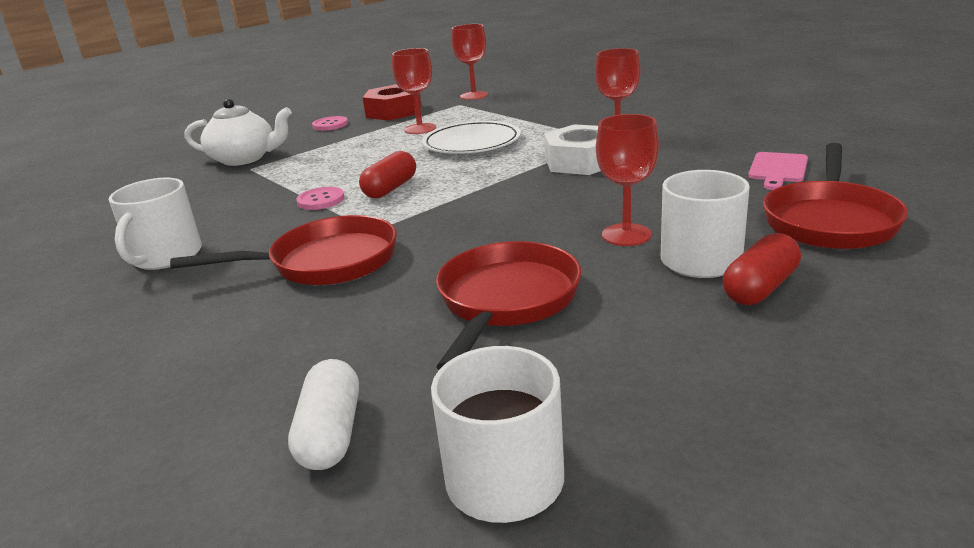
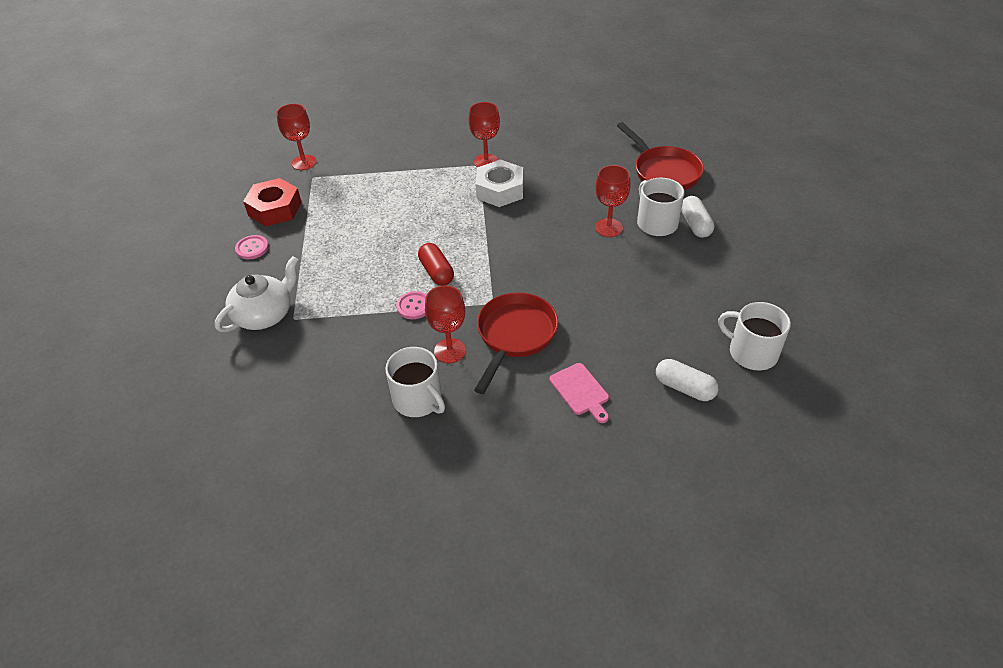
camera: 55 degrees left, 20 degrees up
(420, 129) = (339, 215): red goblet -> red goblet (450, 351)
(471, 143) = (405, 209): white plate -> none
(506, 301) = (630, 294): red pan -> none
(760, 288) = (695, 225): red capsule -> white capsule
(778, 169) = (598, 147): pink cutting board -> pink cutting board (580, 391)

